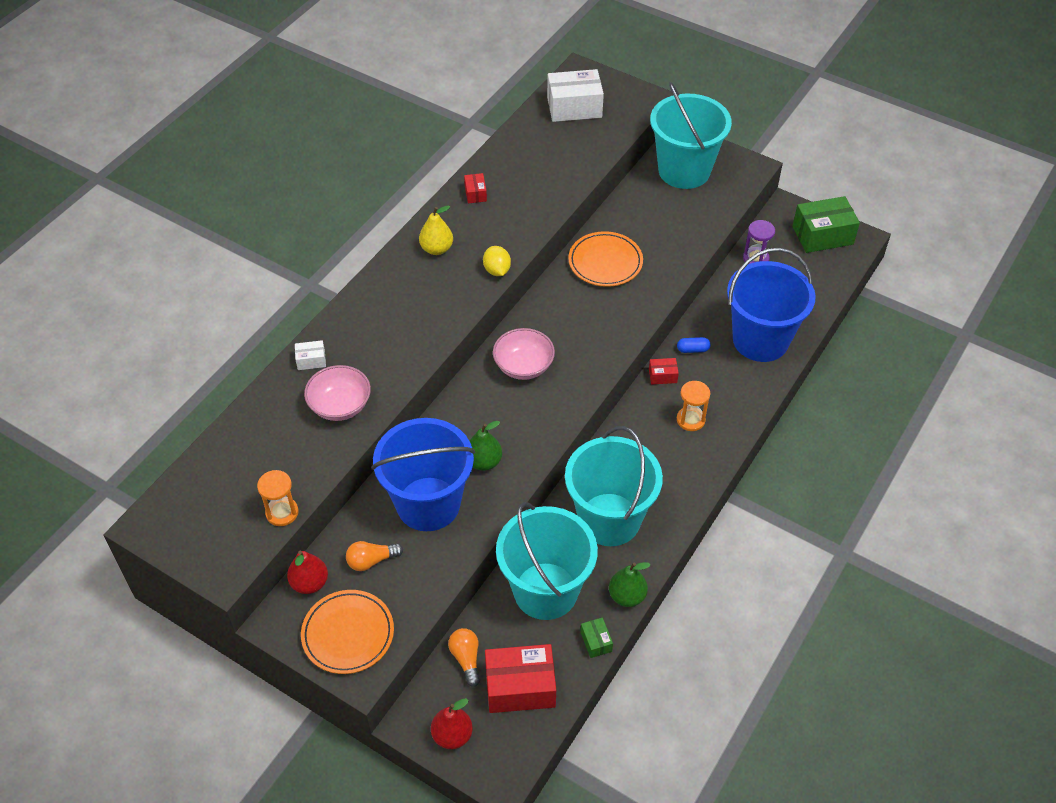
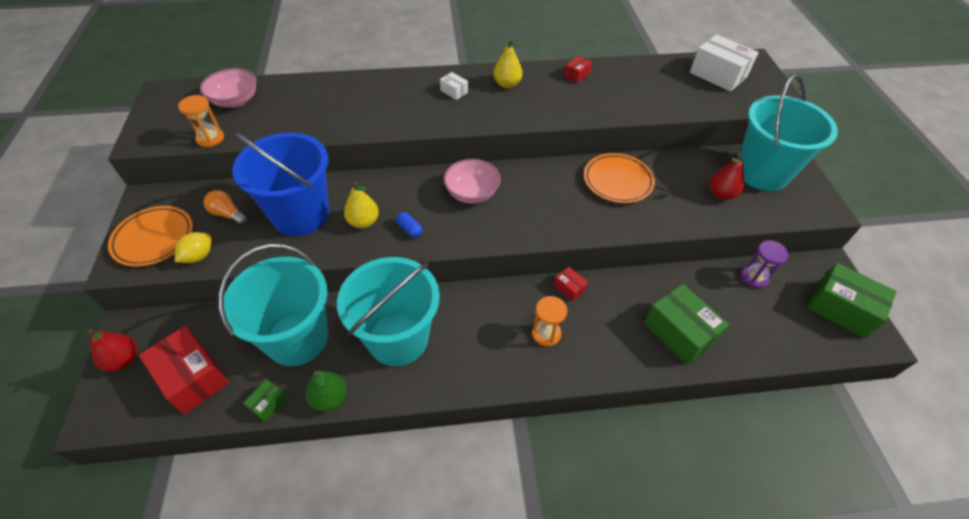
camera: 50 degrees right, 0 degrees up
(309, 583) = (188, 195): red pear -> red pear (721, 194)
(311, 360) = (352, 84): white box -> white box (454, 91)
(340, 406) = (325, 115): pink bowl -> pink bowl (235, 101)
(466, 659) = (202, 327): orange light bulb -> none
(483, 462) = (363, 222): green pear -> yellow pear
(497, 270) = (522, 119): yellow lemon -> yellow lemon (199, 256)
(692, 349) = (616, 292): blue capsule -> blue capsule (409, 229)
(760, 340) = (679, 332): blue bucket -> green box

